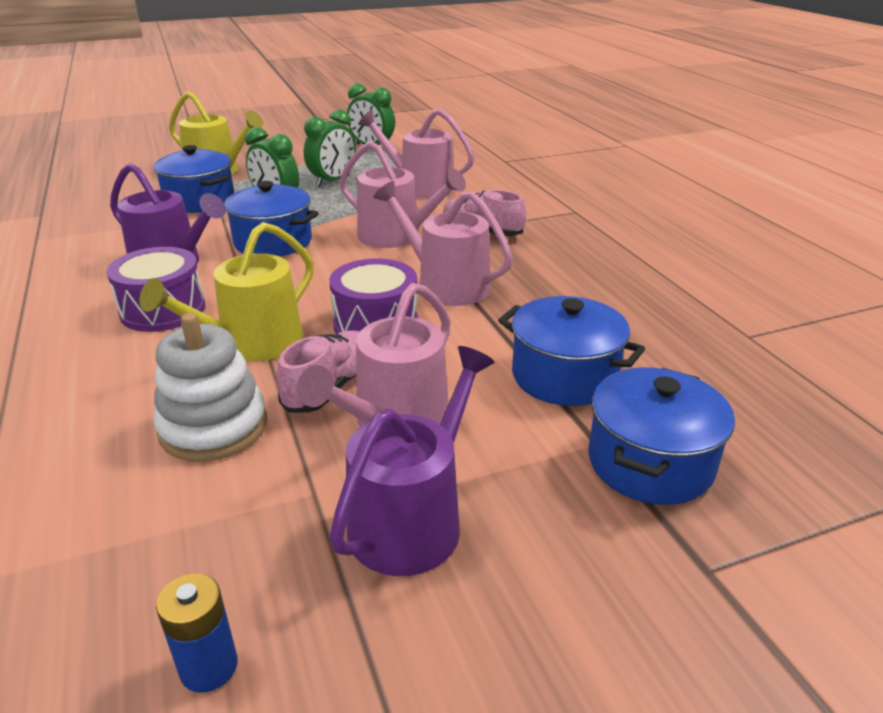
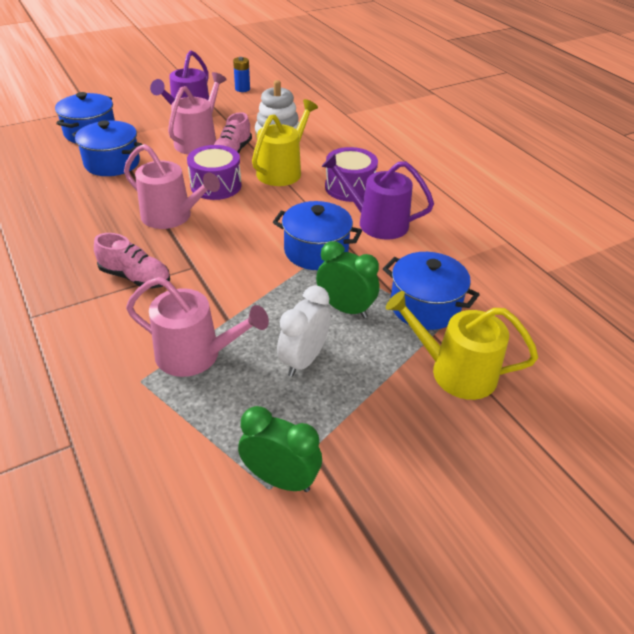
camera: 170 degrees right, 10 degrees up
(332, 181) = (303, 360): green clock -> white clock
(396, 236) = (214, 265): pink watering can -> none

